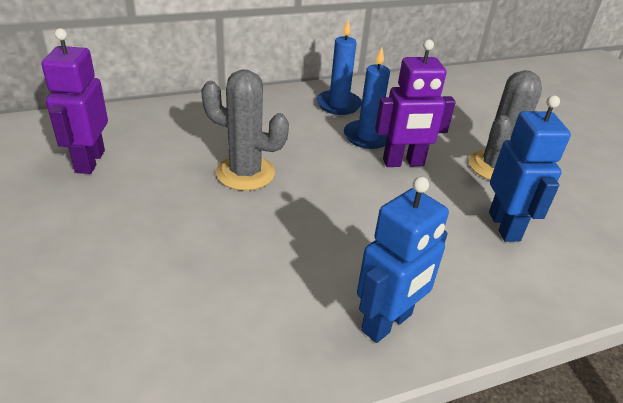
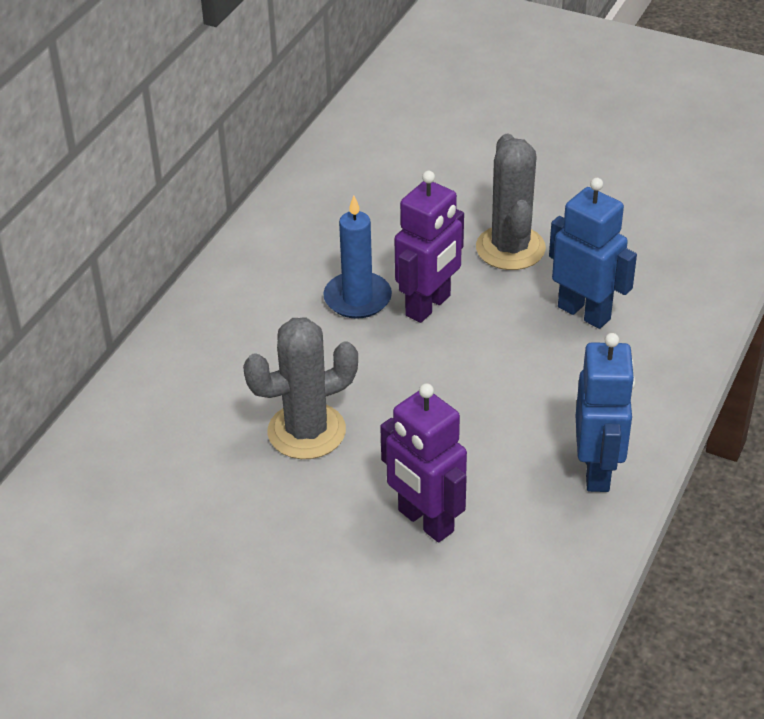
camera: 40 degrees left, 5 degrees up
(89, 161) = (137, 541): purple robot -> purple robot (425, 521)
(338, 105) = (273, 276): blue candle -> none

